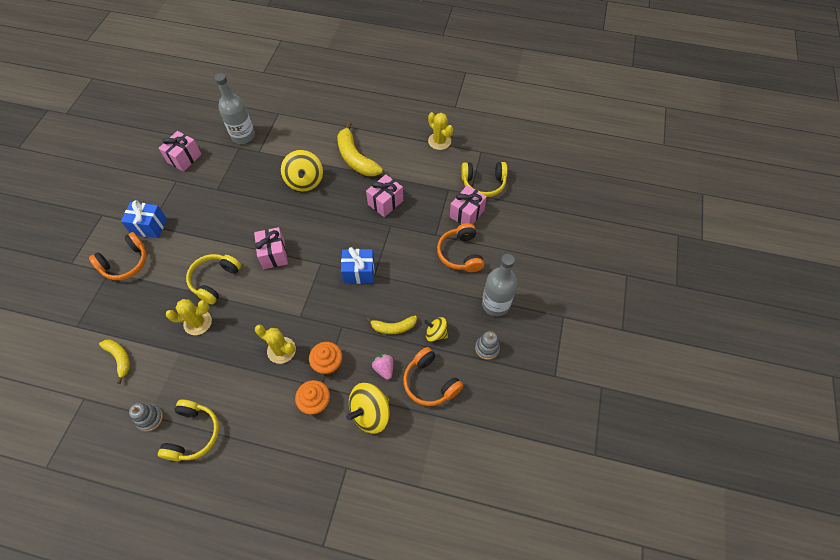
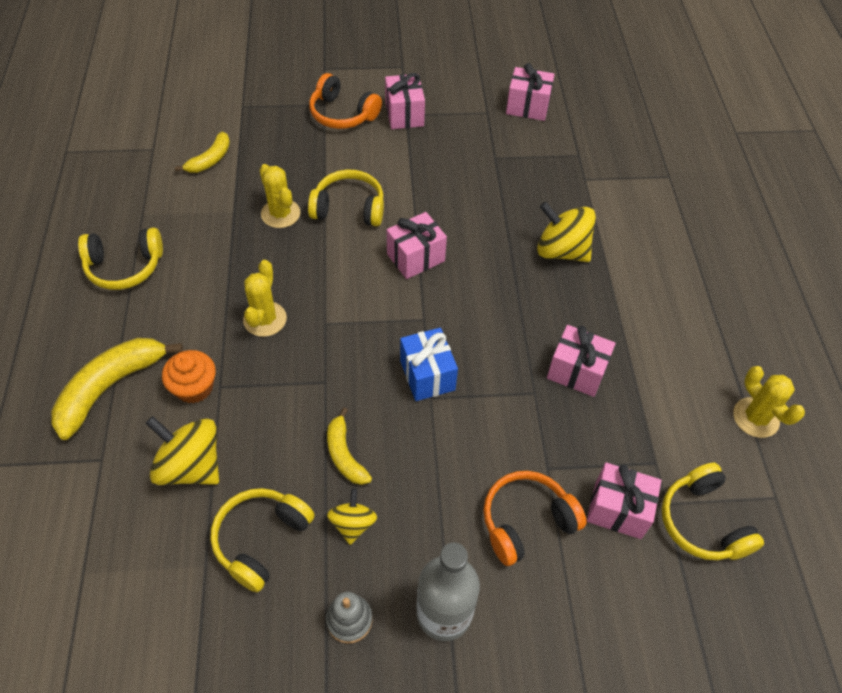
camera: 70 degrees right, 5 degrees down
(149, 226) = (404, 114): blue gift -> pink gift
(149, 418) = (138, 217): grey stacking toy -> none
(243, 136) = (602, 152): grey bottle -> none
(305, 181) = (561, 251): yellow spinning top -> yellow spinning top turned 60 degrees clockwise
(328, 363) = (259, 383): orange cupcake -> none
(355, 158) = (642, 302): yellow banana -> yellow banana (110, 387)
(384, 368) = (269, 462): pink strawberry -> none
(430, 382) = (261, 539): orange headphones -> yellow headphones
(439, 141) = (755, 418): yellow cactus -> yellow cactus turned 60 degrees counterclockwise

